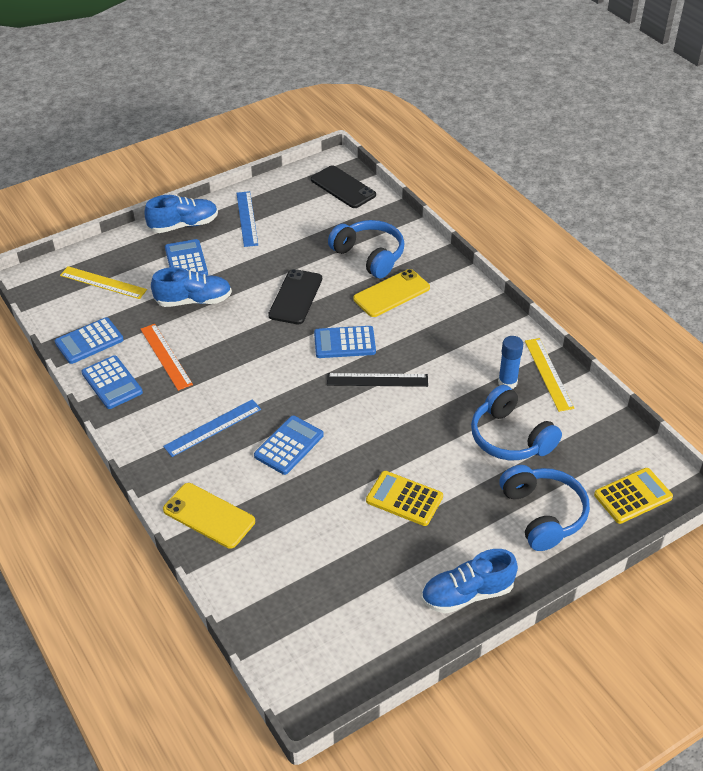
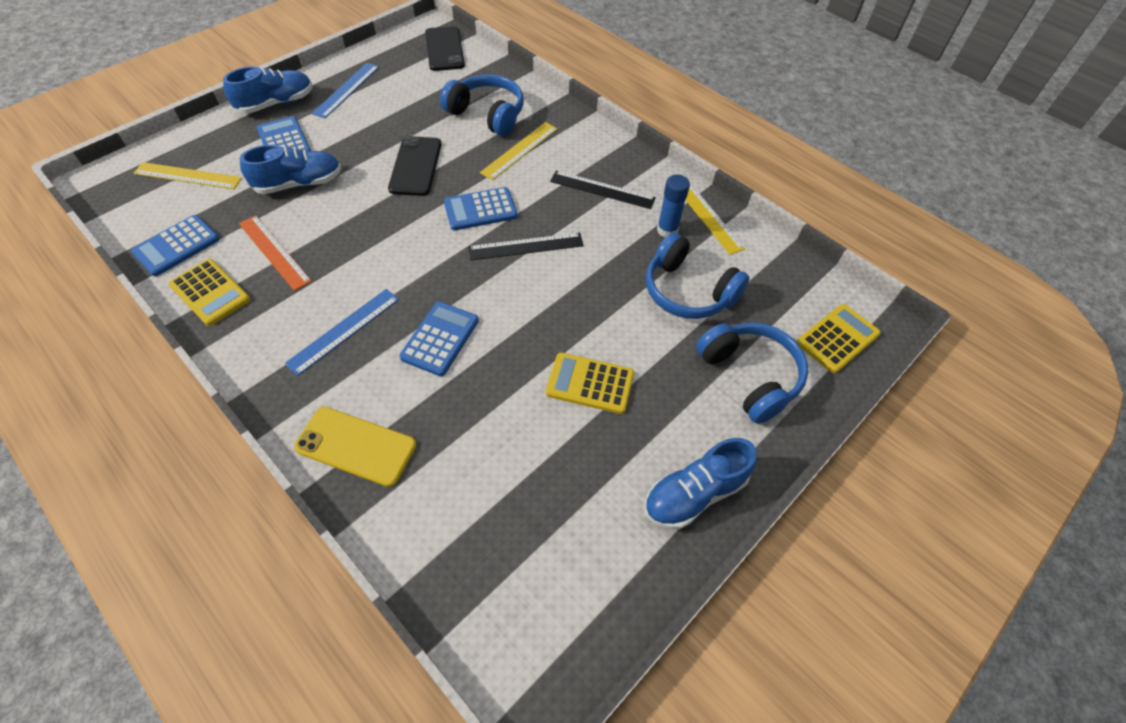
camera: 15 degrees left, 10 degrees up
(112, 383) = (210, 293): blue calculator -> yellow calculator
(247, 218) = (347, 90): blue ruler -> blue ruler turned 45 degrees clockwise
(343, 187) = (444, 49): black phone -> black phone turned 45 degrees clockwise
(391, 293) = (520, 150): yellow phone -> yellow ruler
(458, 338) = (602, 189): none -> black ruler

